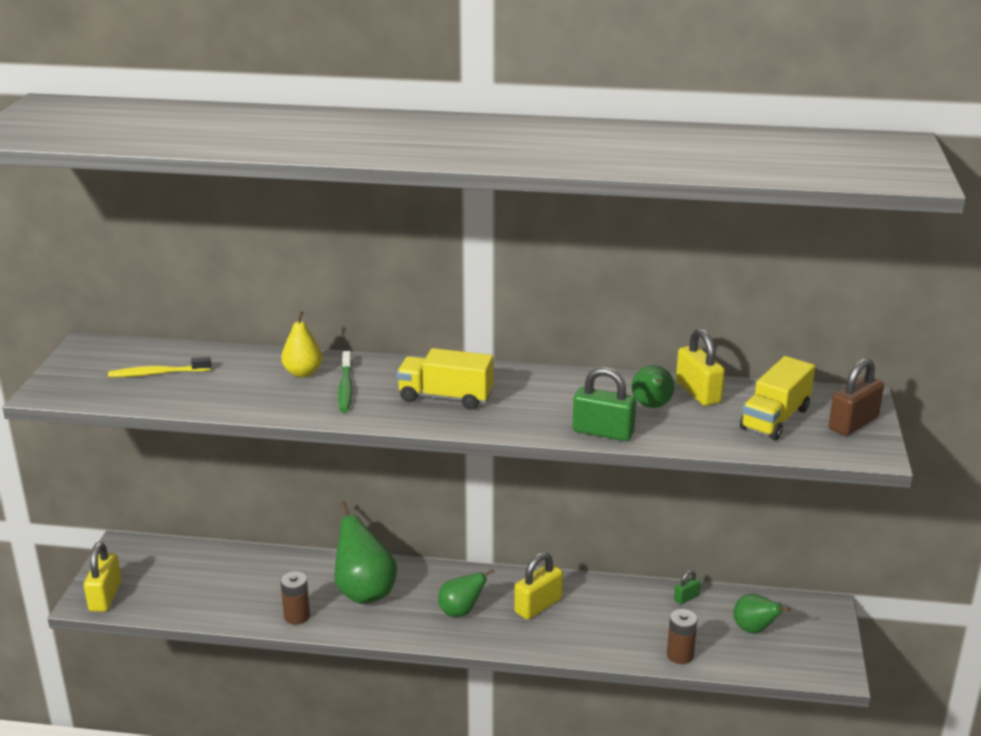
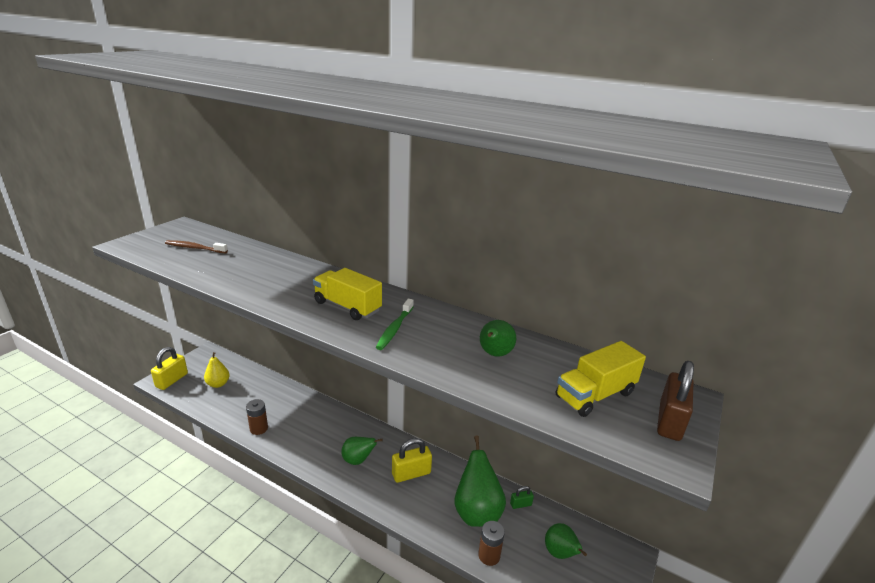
camera: 20 degrees right, 0 degrees up
(158, 373) = (195, 248): yellow toothbrush -> brown toothbrush
(303, 373) = (276, 268): yellow pear -> yellow pear (218, 384)
(345, 388) = (290, 283): green toothbrush -> green toothbrush (395, 328)
(364, 592) = (310, 425): green pear -> green pear (477, 512)
(603, 432) = (437, 365): green padlock -> none
(698, 392) = (541, 353): yellow padlock -> none
(853, 423) = (669, 421): brown padlock -> brown padlock turned 45 degrees counterclockwise

